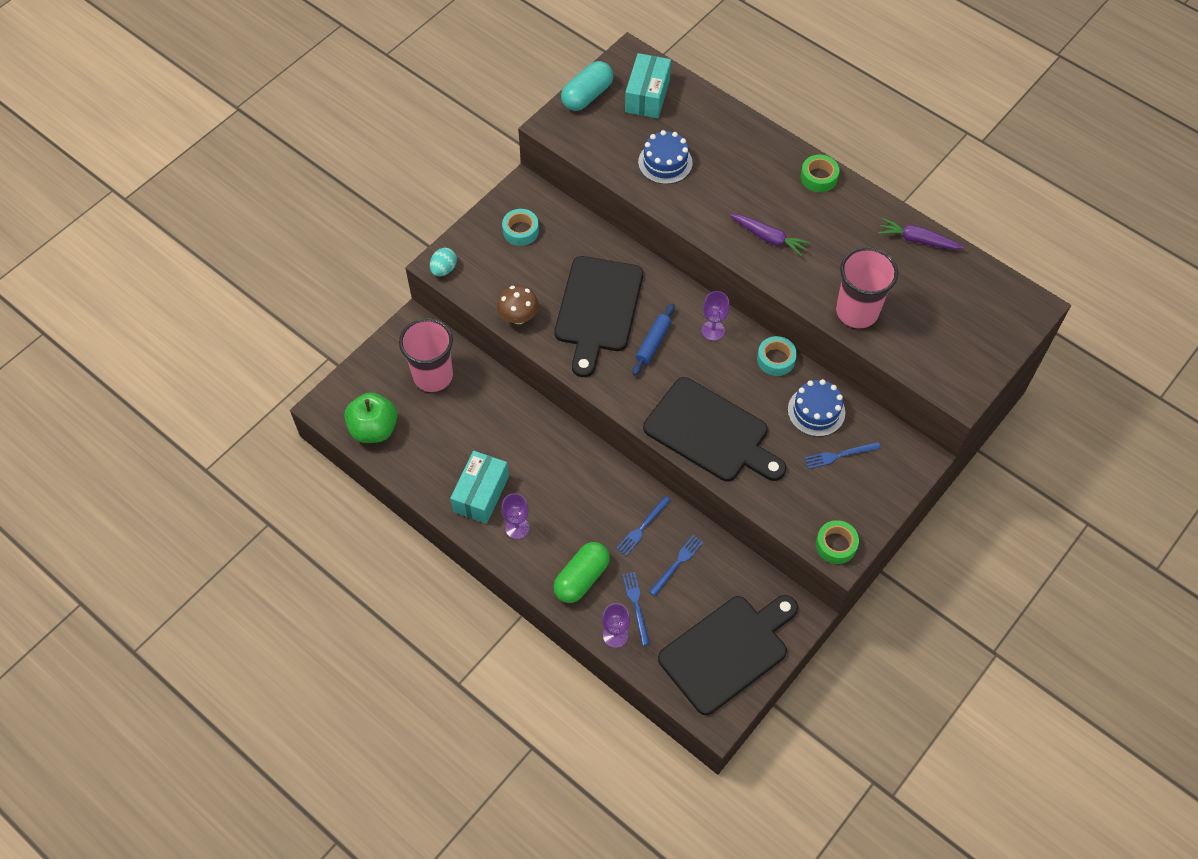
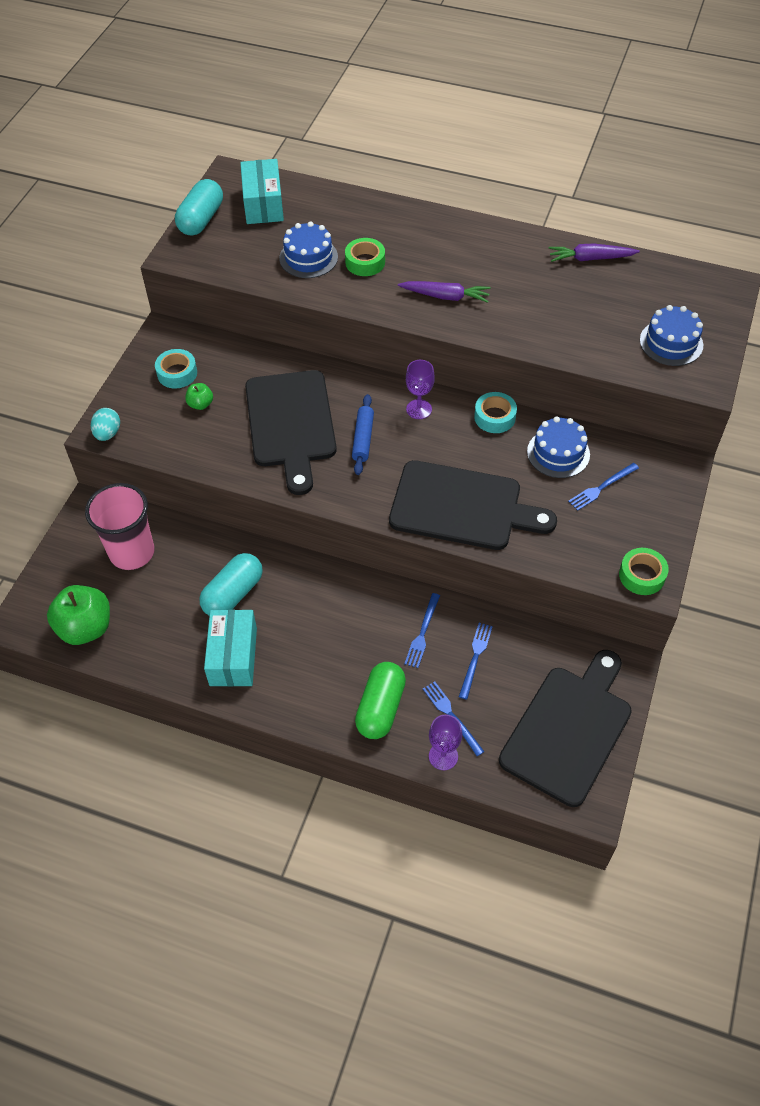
camera: 20 degrees left, 5 degrees down
(501, 440) = (233, 594): none -> turquoise capsule
(517, 528) = (287, 679): purple goblet -> none
(518, 317) = (209, 456): brown mushroom -> none
(529, 266) = (200, 404): none -> green apple
(818, 177) = (468, 230): green tape -> green tape (365, 262)
(857, 312) = (565, 338): pink cup -> none
(950, 346) = (671, 342): none -> blue cake

